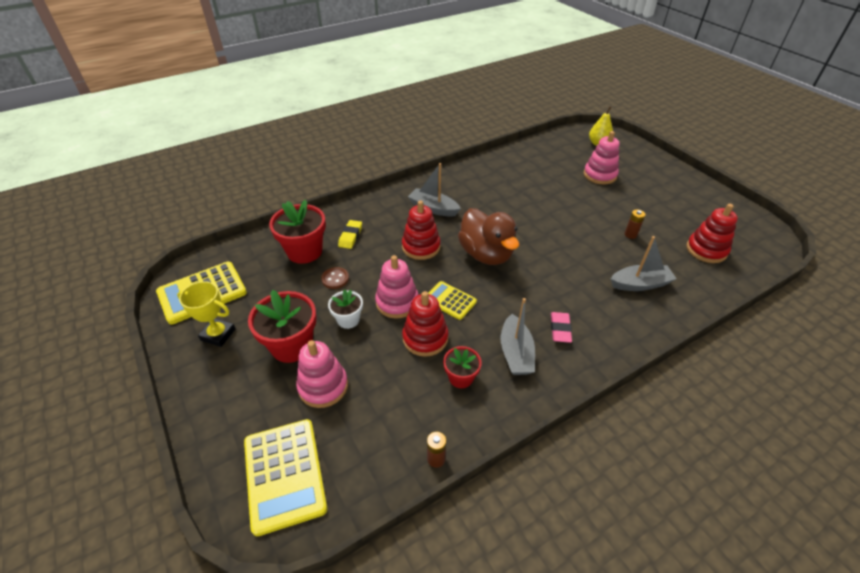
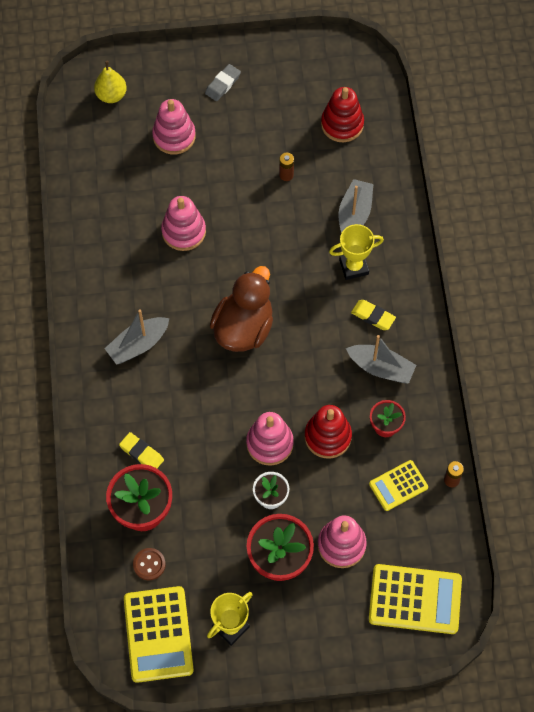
camera: 65 degrees left, 20 degrees up
(335, 279) = (205, 492): brown button -> brown button (149, 564)
(421, 247) = (198, 387): red stacking toy -> none
(450, 300) = (291, 393): yellow calculator -> yellow calculator (398, 485)
(486, 254) = (243, 328): brown duck -> brown duck turned 60 degrees counterclockwise
(535, 201) = (183, 231): none -> pink stacking toy
(560, 329) = (373, 316): pink eraser -> yellow eraser
(593, 300) = (353, 267): none -> yellow trophy
(662, 183) = (223, 84): none -> grey eraser

